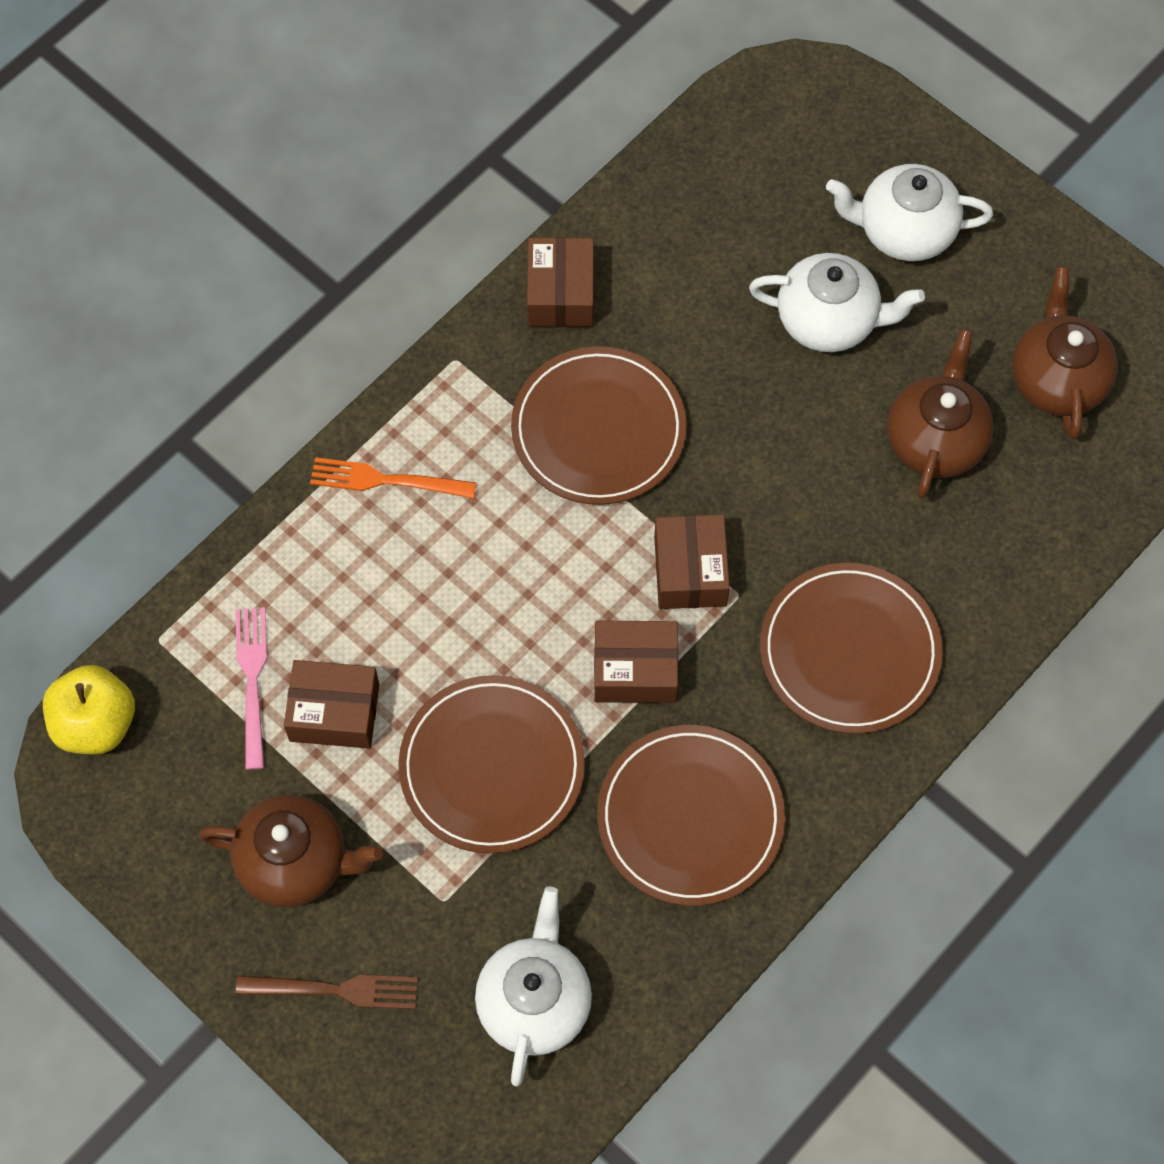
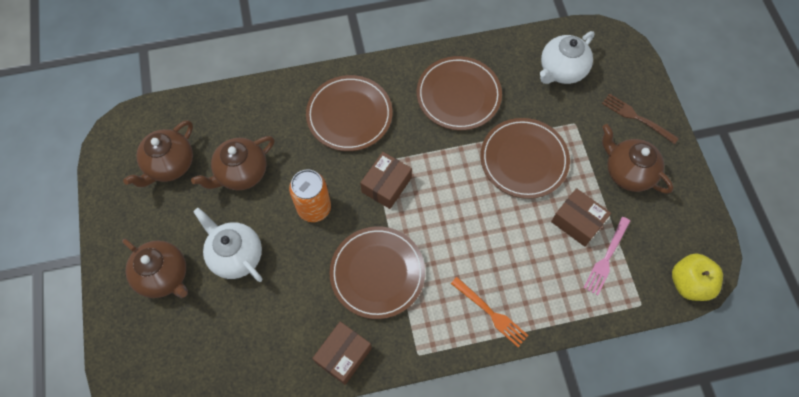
camera: 145 degrees left, 0 degrees up
(635, 670) = (439, 160): brown box -> none
(774, 461) = (314, 208): none -> orange can
(903, 231) = (164, 276): white teapot -> brown teapot

